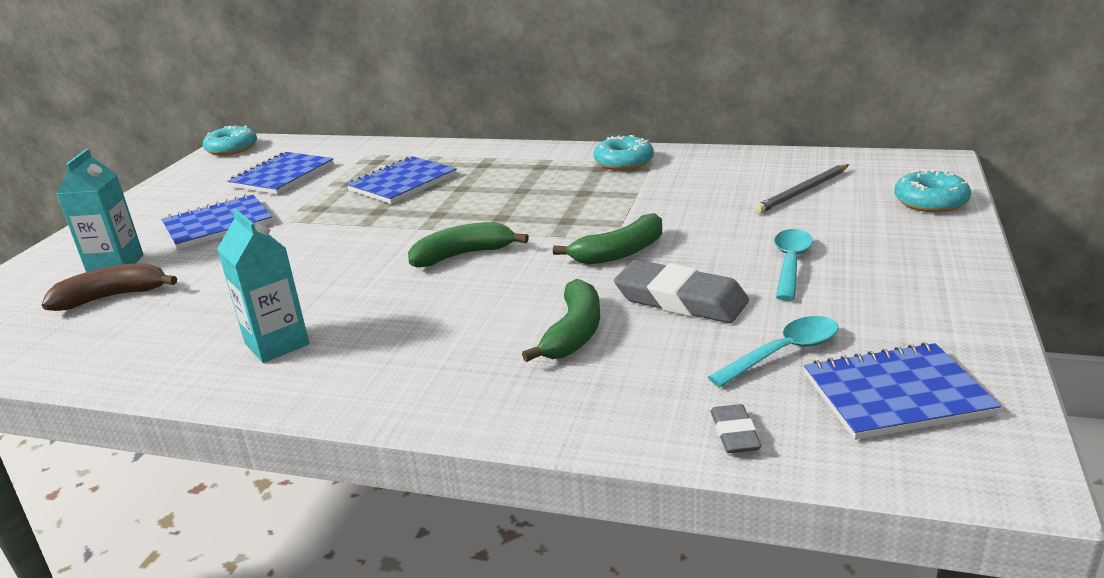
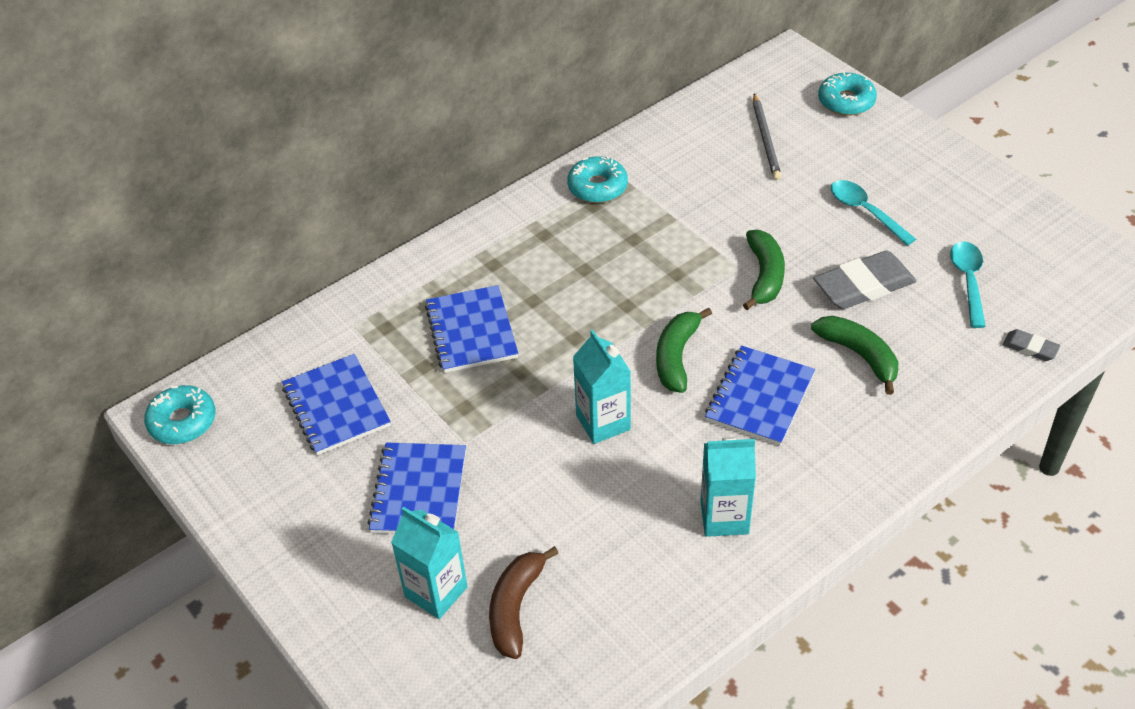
camera: 55 degrees left, 20 degrees up
(351, 256) = (603, 422): none -> turquoise carton
(896, 394) = (1045, 267): blue notebook -> blue notebook (759, 397)

